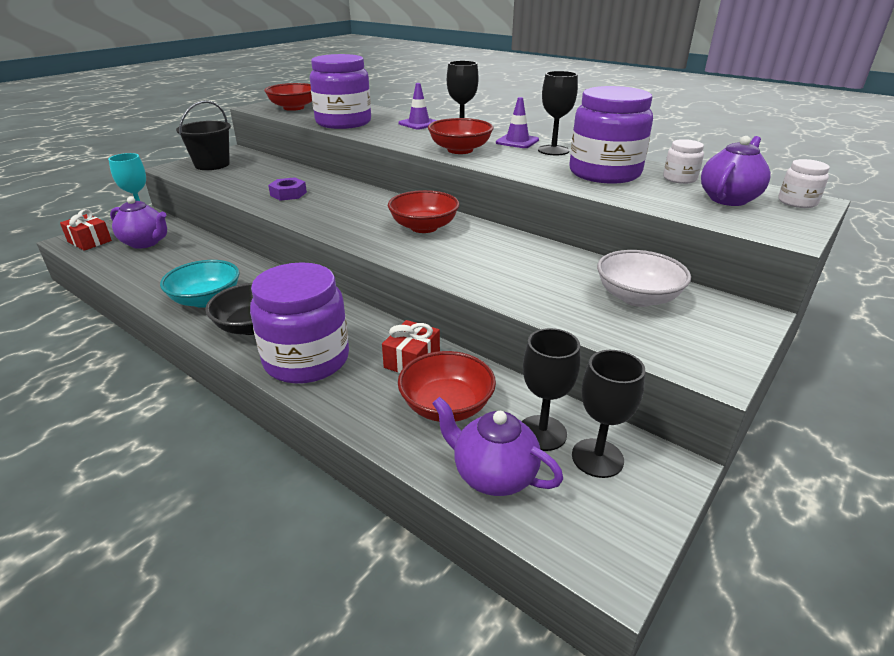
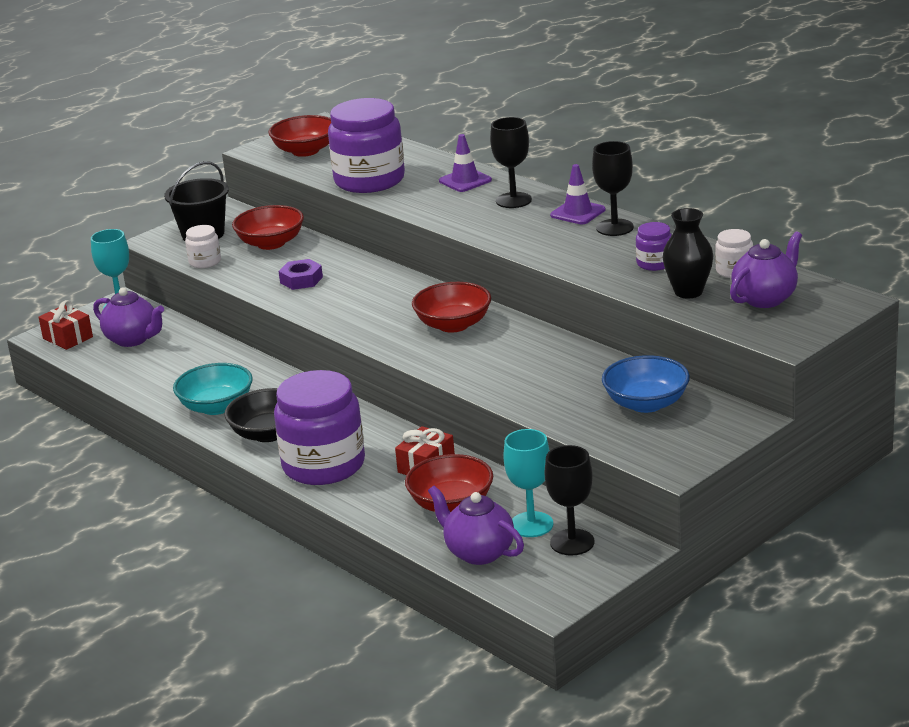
camera: 10 degrees right, 5 degrees down
(460, 150) = (503, 228): red bowl -> red bowl (271, 243)
(542, 433) = (531, 524): black goblet -> turquoise goblet
(604, 173) = (654, 263): purple jar -> purple jar, size x0.45
(637, 297) = (646, 403): white bowl -> blue bowl
(652, 193) = (688, 292): none -> black vase
(797, 202) = (835, 302): white jar -> white jar (205, 262)

